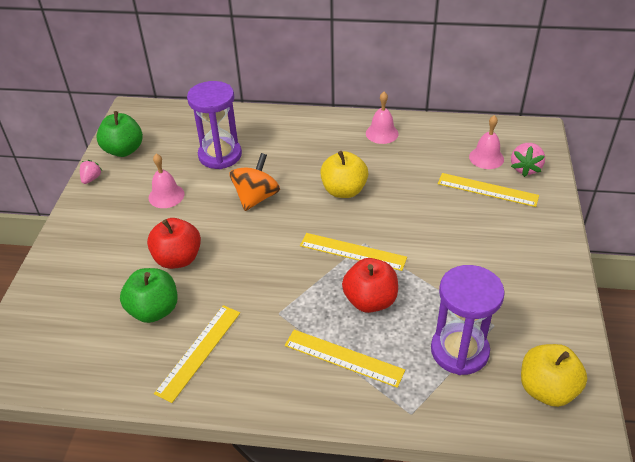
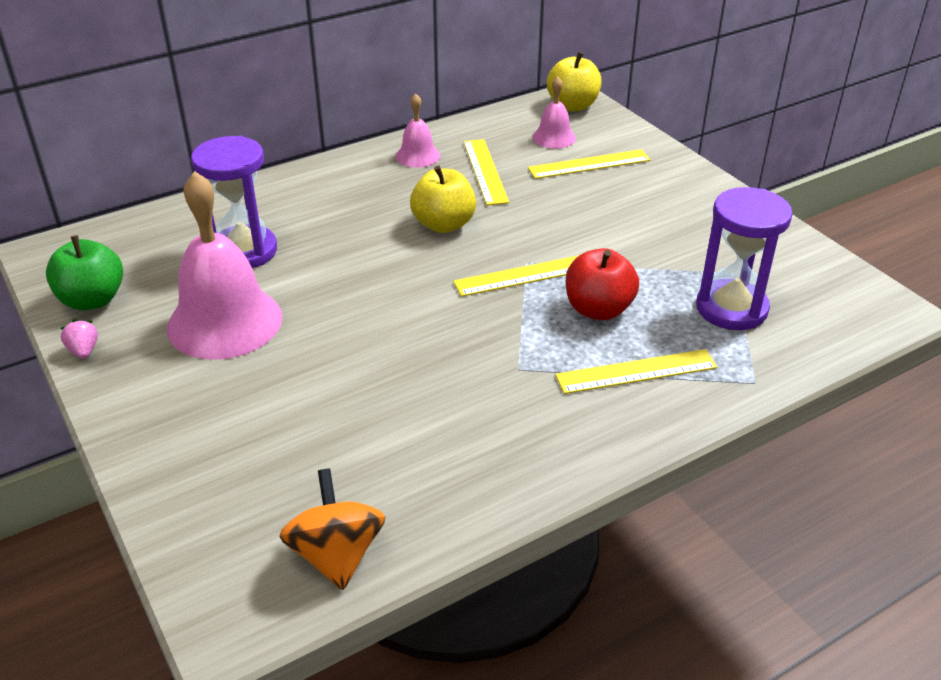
camera: 40 degrees left, 5 degrees down
(154, 310) = (367, 442): green apple -> none
(166, 196) = (225, 322): pink bell -> pink bell, size x2.03
(178, 259) = (329, 377): red apple -> none
(199, 352) = (477, 451): yellow ruler -> yellow ruler (485, 171)
(256, 197) = (348, 273): orange spinning top -> orange spinning top (336, 554)
(525, 168) = (601, 132): pink strawberry -> none
(547, 389) = (836, 300): yellow apple -> yellow apple (572, 106)

